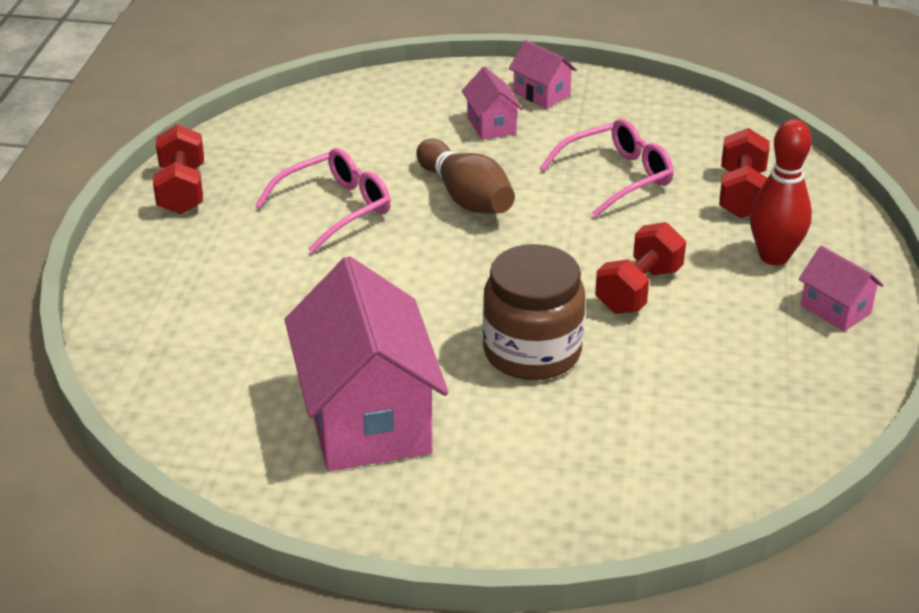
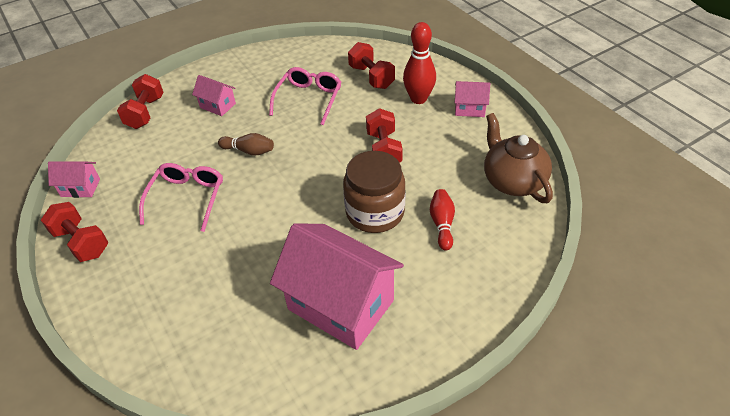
camera: 40 degrees left, 10 degrees up
(398, 90) = (145, 112): none -> red dumbbell
(465, 197) = (249, 151): brown bowling pin -> brown bowling pin, size x0.64
(541, 94) = (224, 76): pink house -> pink house (80, 188)
(601, 416) = (442, 224): none -> red bowling pin
(772, 429) = (513, 181): none -> brown teapot

